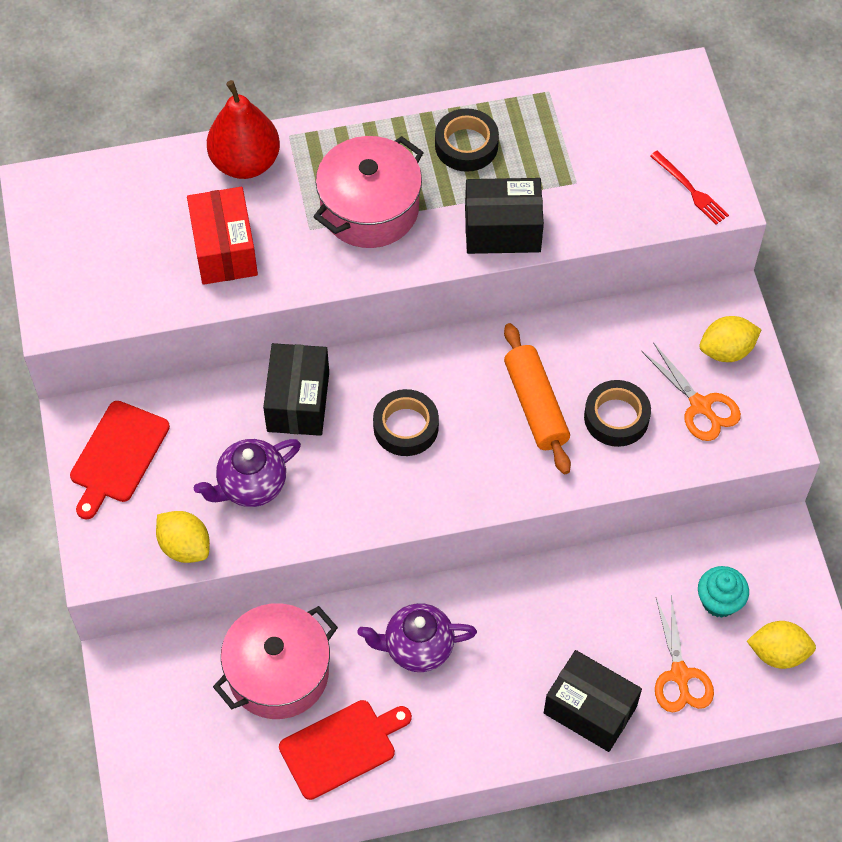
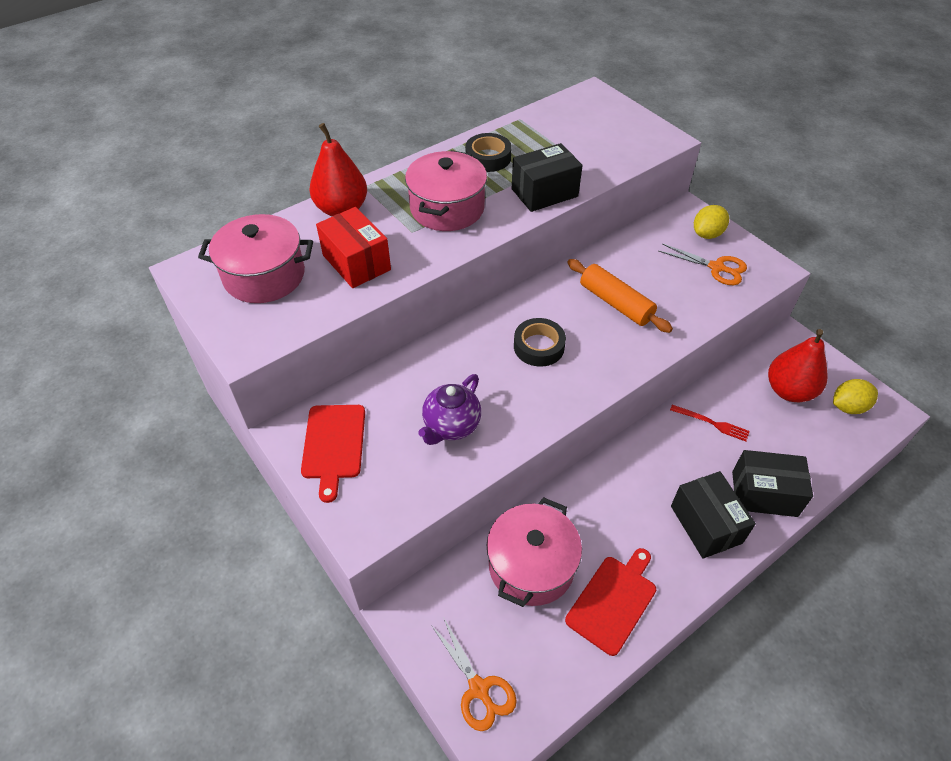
camera: 25 degrees left, 10 degrees down
(116, 228) = (264, 276): none -> pink pot
(185, 546) = (424, 489): yellow lemon -> none
(298, 401) = (452, 358): black box -> black box (706, 524)
(417, 648) = (620, 503): purple teapot -> none
(616, 417) = (671, 292): black tape -> none
(680, 675) = (801, 445): orange scissors -> orange scissors (479, 689)
(690, 190) = (644, 139): red fork -> red fork (712, 423)
(719, 601) = (789, 390): turquoise cupcake -> red pear

